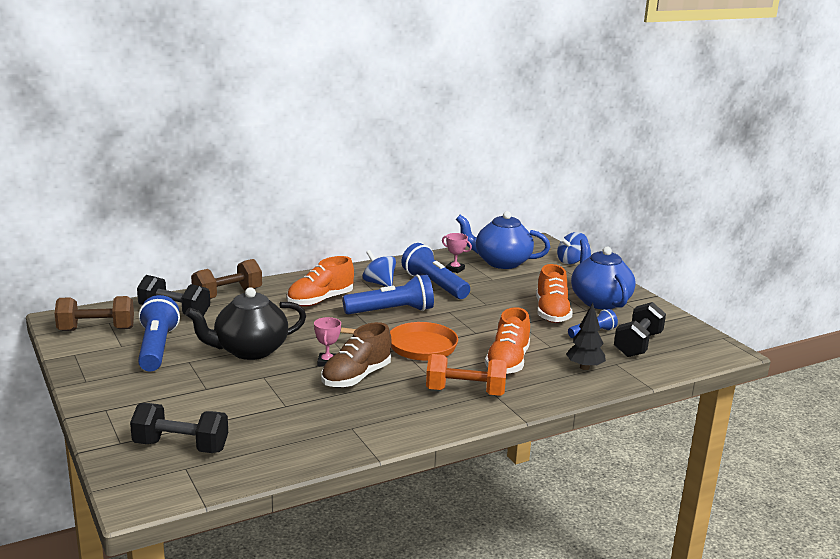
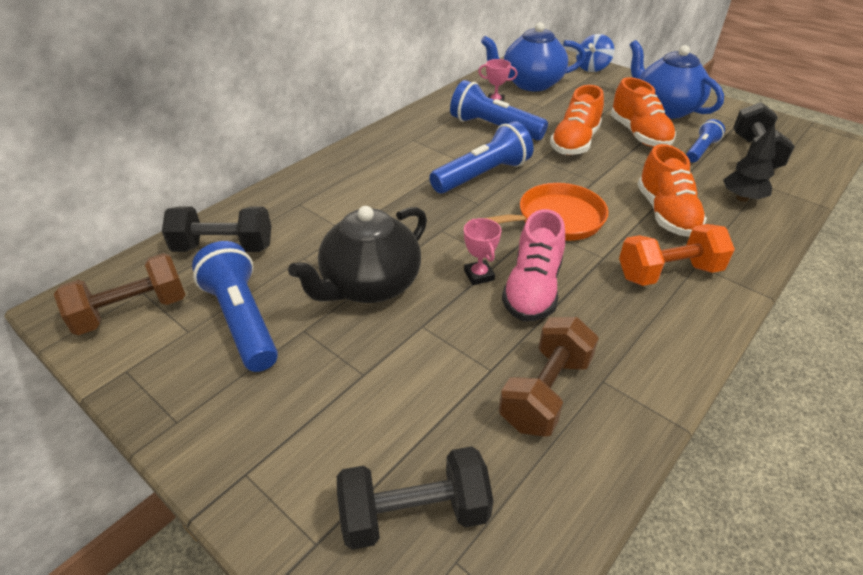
camera: 20 degrees left, 20 degrees up
(227, 295) = (274, 201): brown dumbbell -> brown dumbbell (545, 392)
(320, 300) = (391, 181): orange shoe -> orange shoe (574, 142)
(356, 377) = (532, 289): brown shoe -> pink shoe
(379, 283) = (435, 139): blue spinning top -> none

